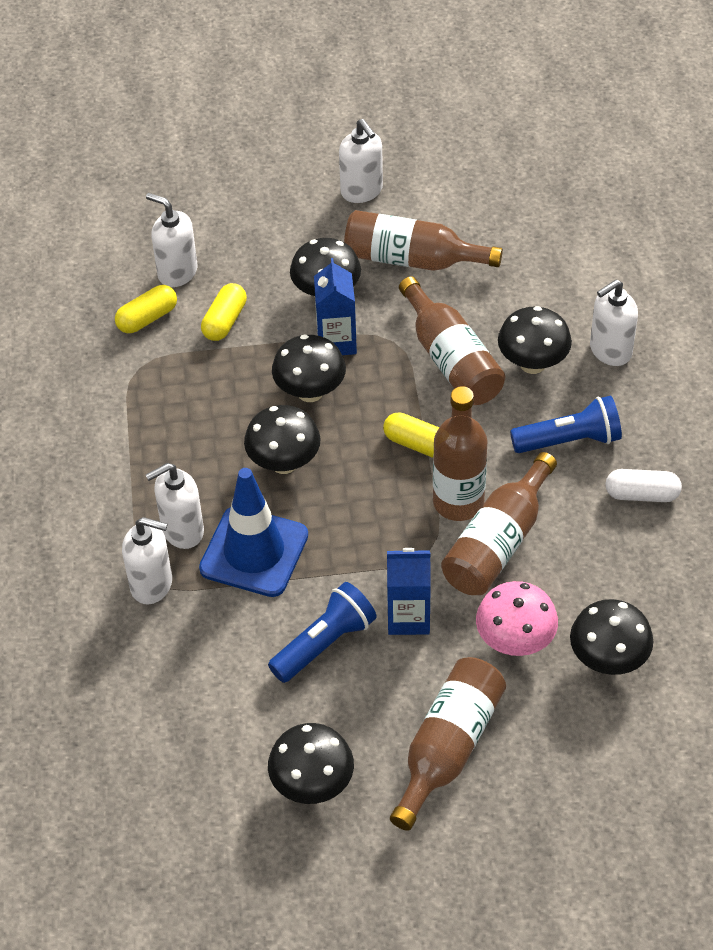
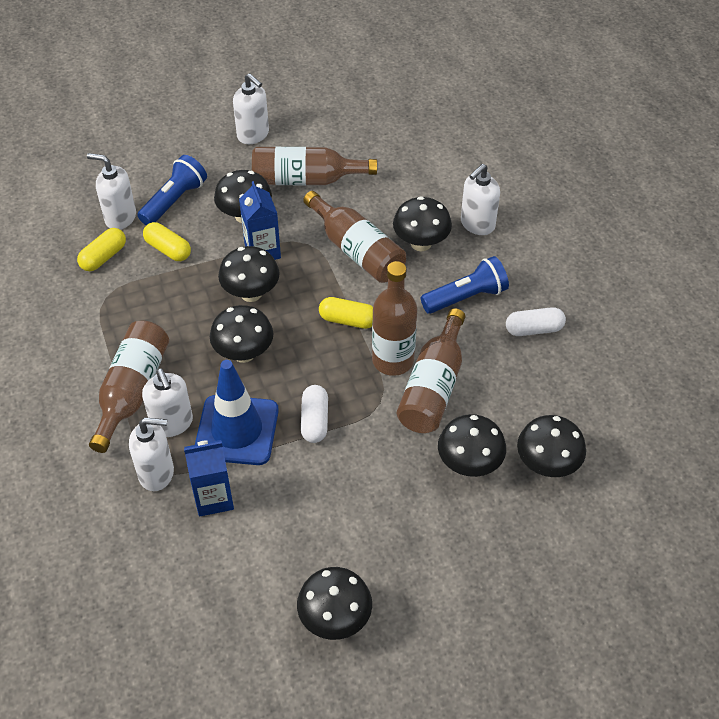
camera: 15 degrees left, 0 degrees up
(182, 531) = (172, 423): white soap dispenser -> white soap dispenser turned 75 degrees counterclockwise
(225, 321) = (168, 249): yellow capsule -> yellow capsule turned 60 degrees counterclockwise
(324, 643) = (314, 495): blue flashlight -> blue flashlight (174, 201)
(347, 557) = (314, 420): none -> white capsule
(408, 617) = (378, 460): blue carton -> blue carton (213, 498)
(448, 748) = (440, 564): brown bottle -> brown bottle (132, 391)
(515, 641) = (469, 464): pink mushroom -> black mushroom

